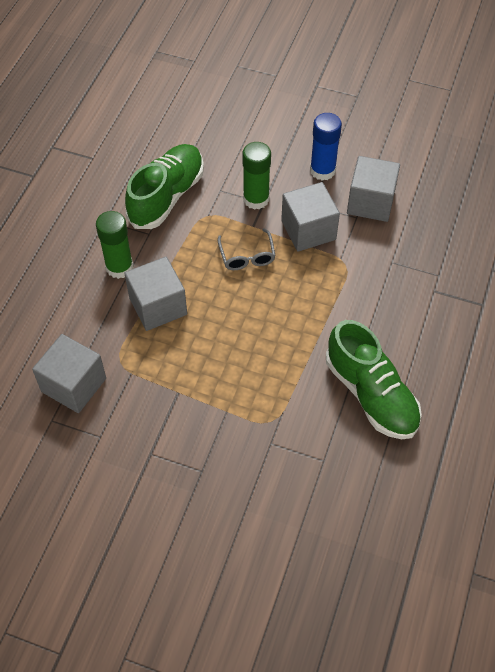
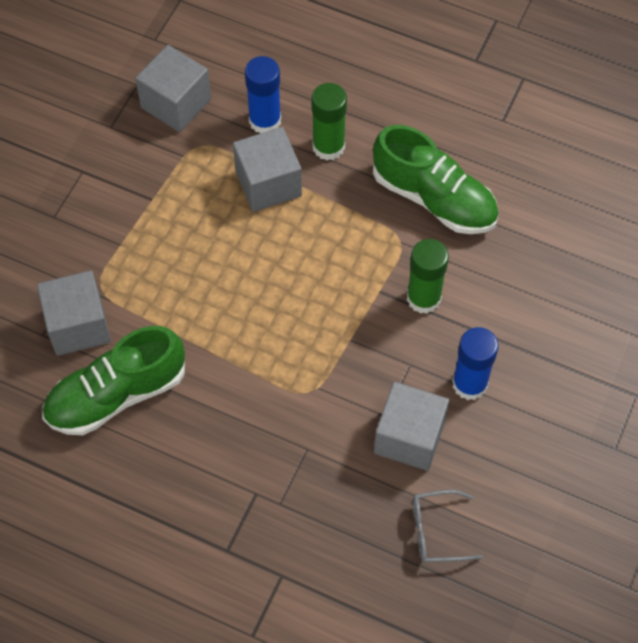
camera: 95 degrees right, 5 degrees up
(93, 314) = (265, 121): none -> blue glue stick
(247, 256) = (332, 281): grey glasses -> grey glasses (437, 531)
(308, 230) = (367, 355): grey cube -> grey cube (78, 325)

